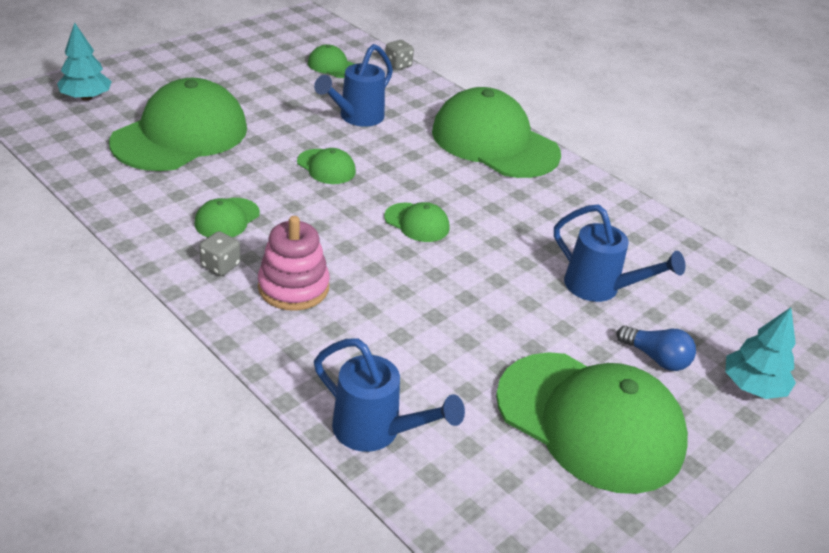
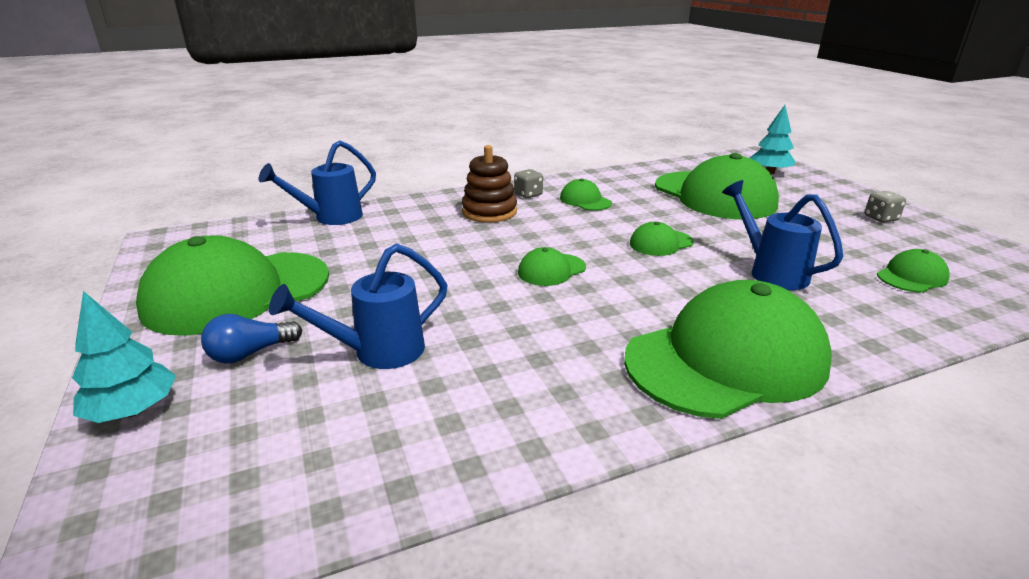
camera: 115 degrees right, 10 degrees down
(293, 287) = (489, 212): pink stacking toy -> brown stacking toy
(398, 65) = (956, 326): grey dice -> grey dice (880, 218)

